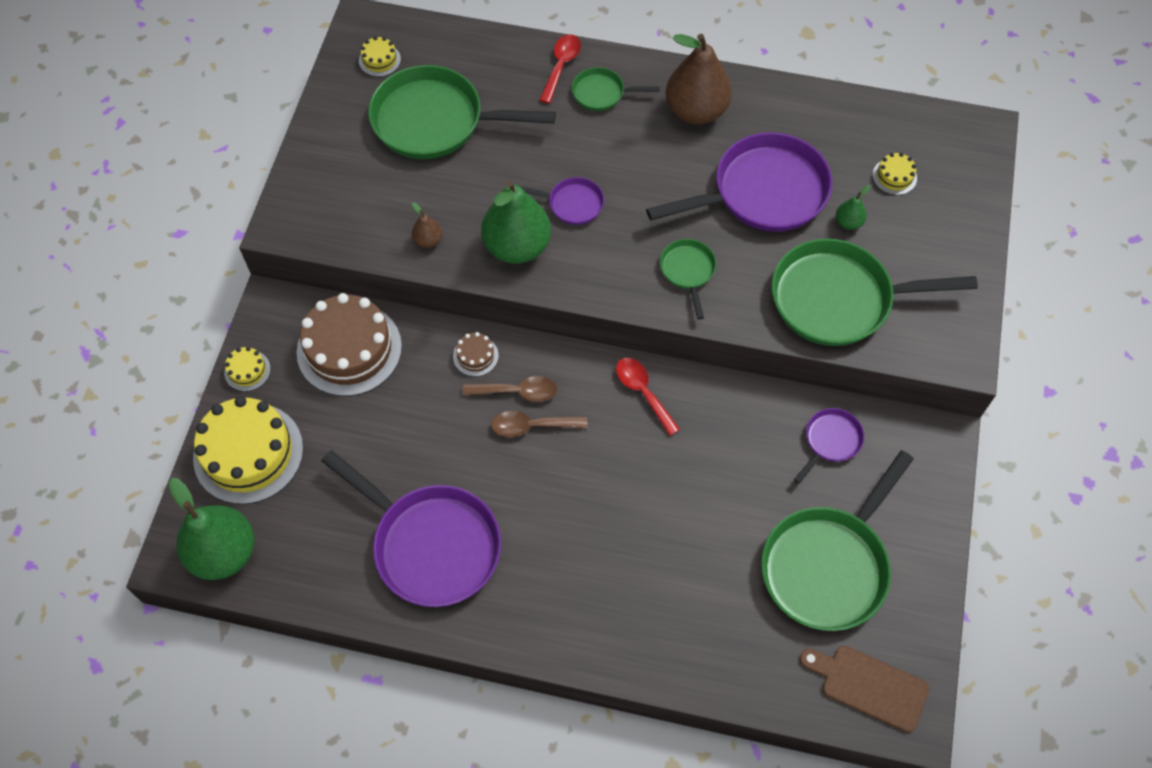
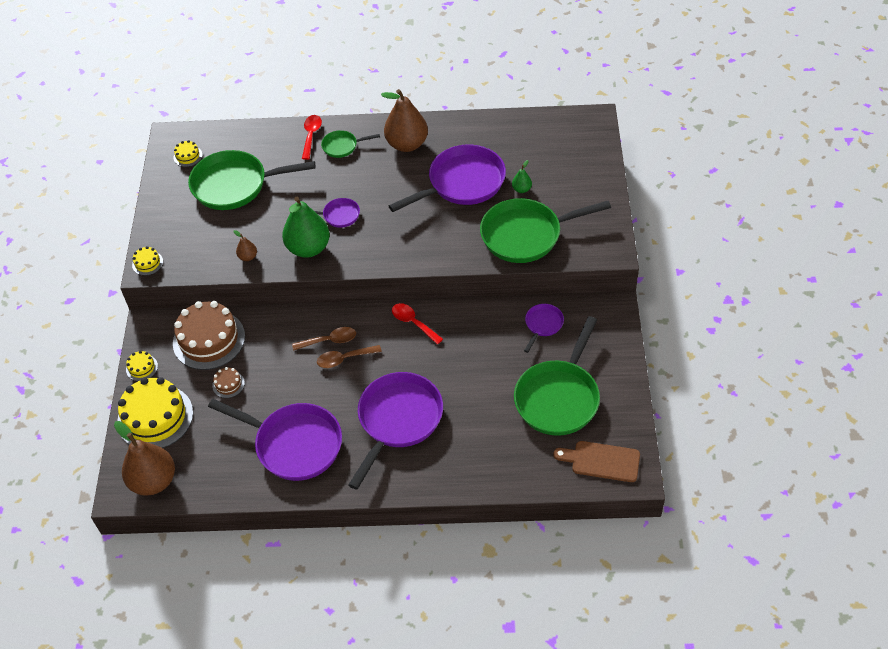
camera: 10 degrees left, 10 degrees down
(224, 553) = (154, 481): green pear -> brown pear
(475, 356) = (296, 325): brown cake -> brown cake (228, 384)
(586, 543) = (398, 420): none -> purple pan
(688, 271) = (424, 239): green pan -> none
(894, 176) = (545, 156): yellow cake -> yellow cake (147, 263)

